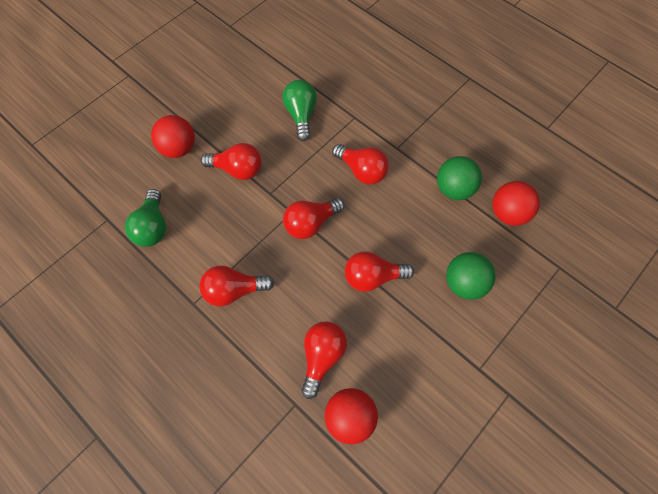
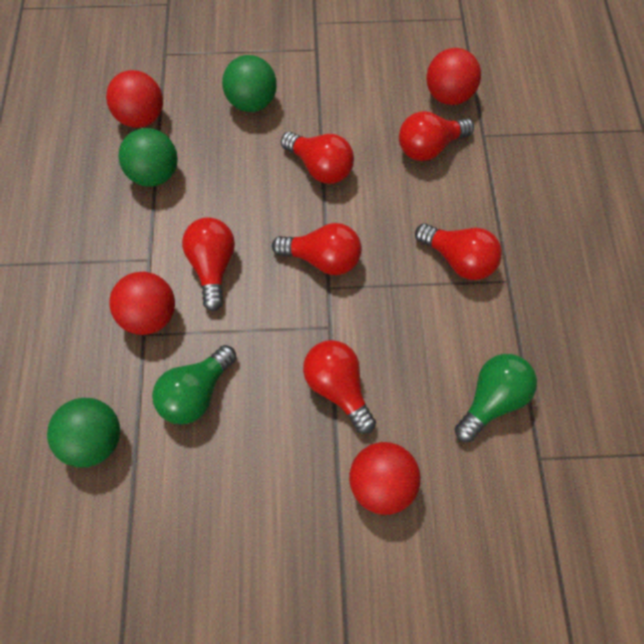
camera: 135 degrees left, 0 degrees up
(322, 68) = (95, 440): none -> green ball
(362, 126) = (150, 316): none -> red ball

